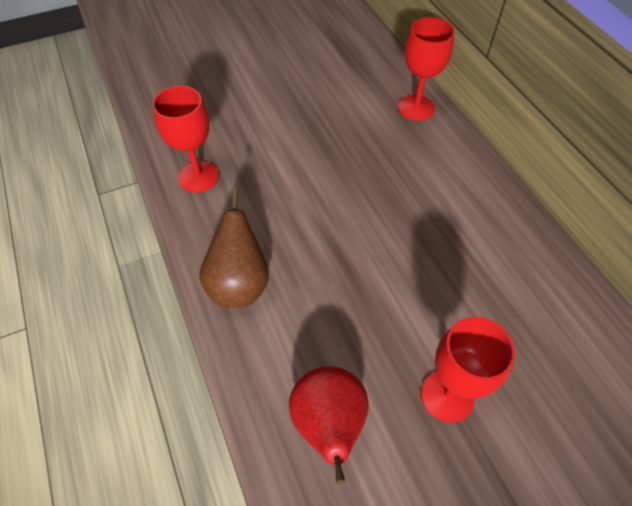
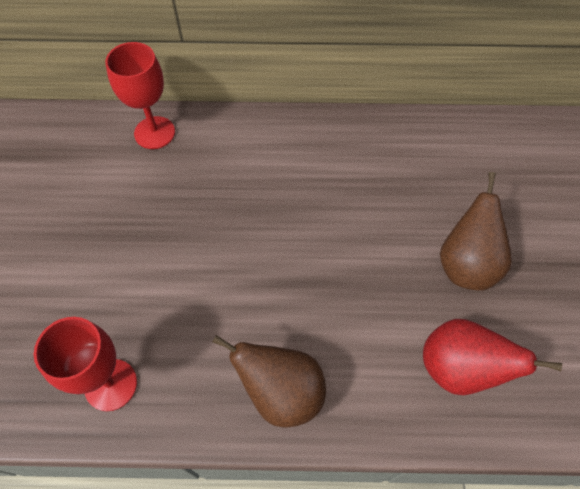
camera: 65 degrees left, 5 degrees up
(447, 396) = (466, 264): red goblet -> brown pear

